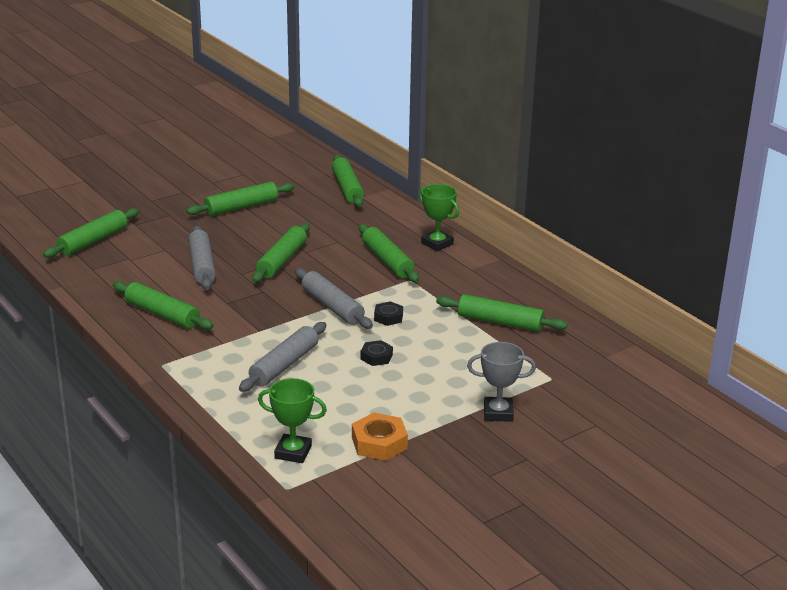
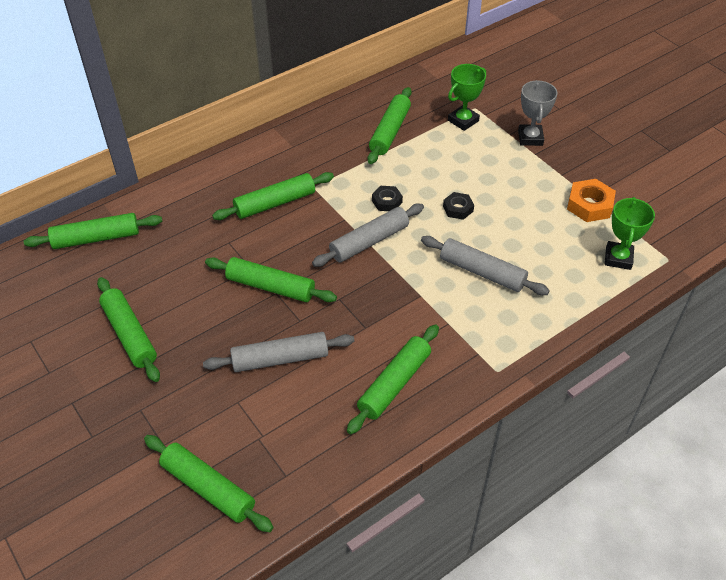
camera: 90 degrees left, 20 degrees up
(437, 244) = (240, 168): green trophy -> green trophy (463, 121)

